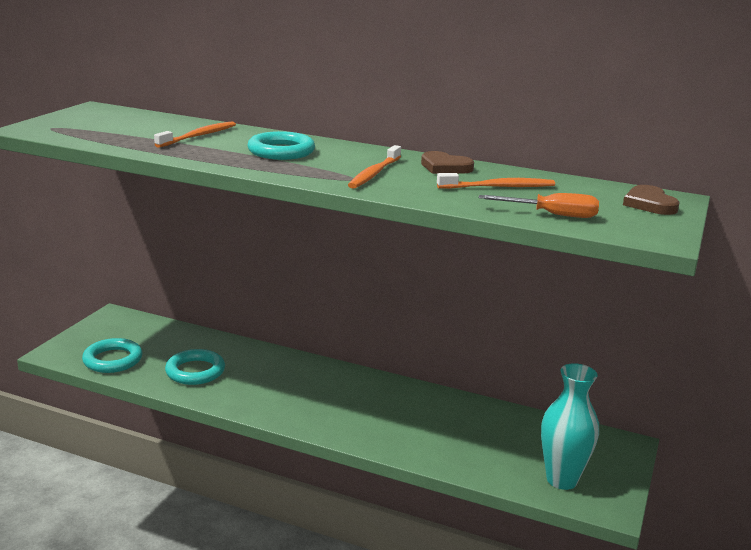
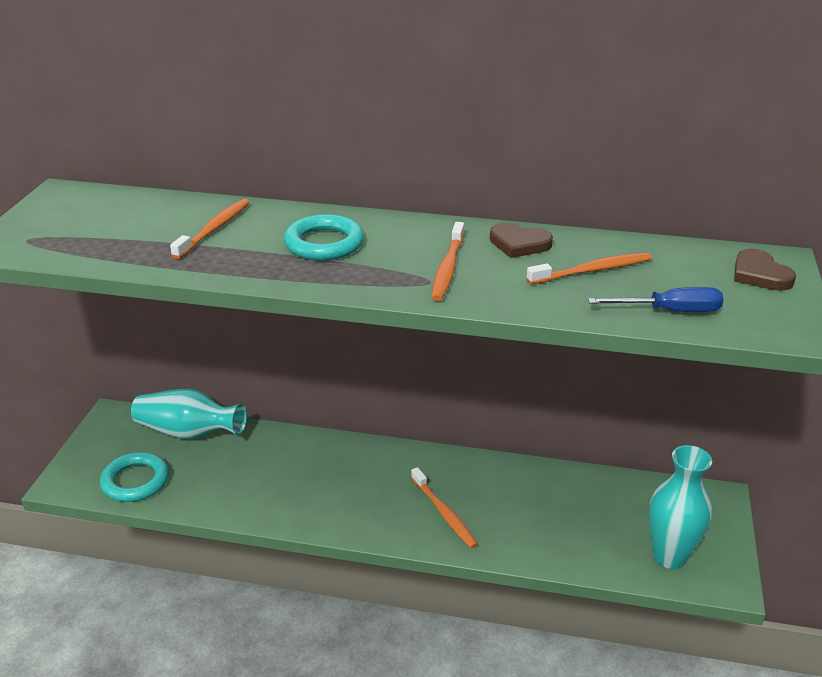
camera: 10 degrees left, 10 degrees up
(170, 334) = (189, 433): none -> turquoise vase
(195, 371) = (236, 481): turquoise ring -> none
(365, 418) = (444, 513): none -> orange toothbrush
(552, 215) = (670, 311): orange screwdriver -> blue screwdriver

